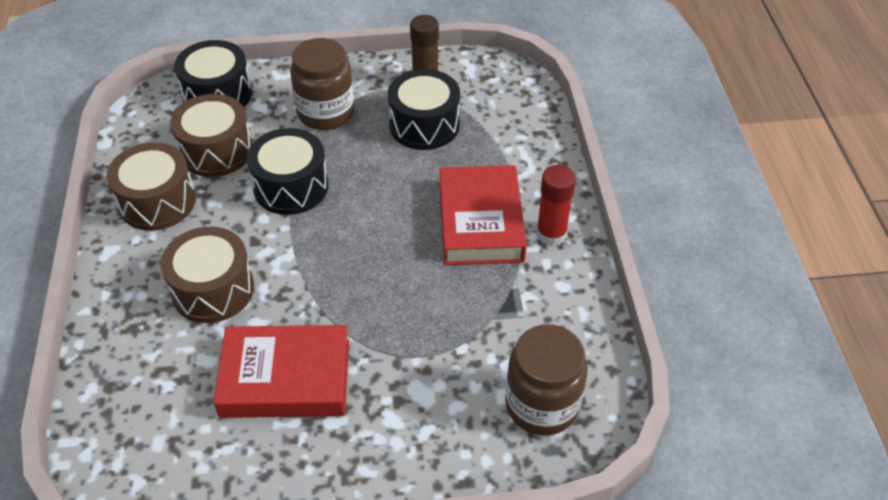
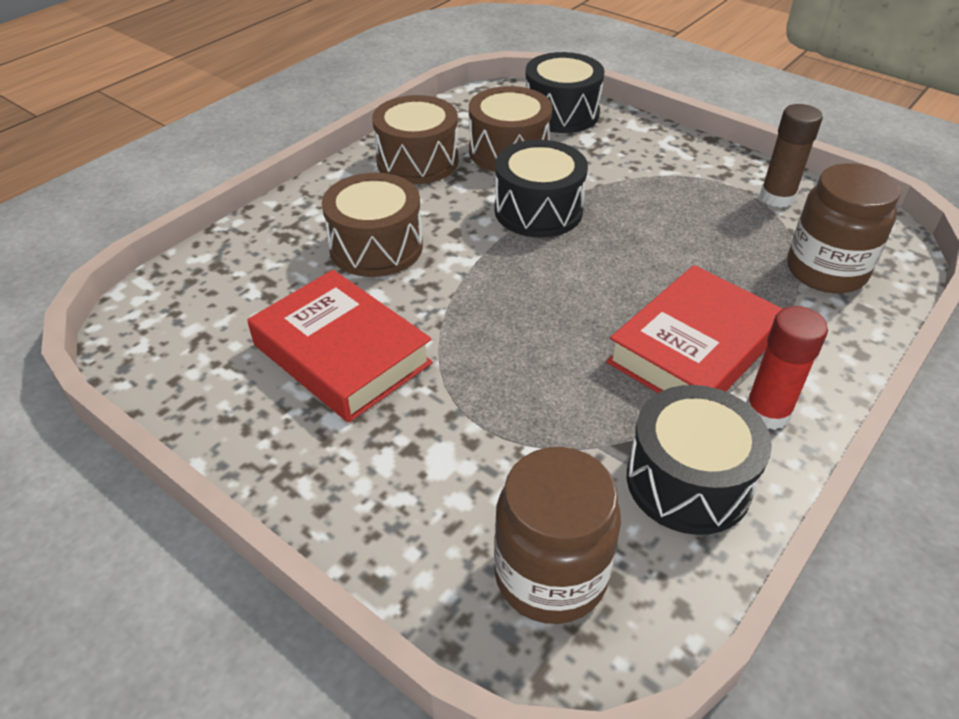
camera: 45 degrees right, 5 degrees down
(326, 113) = (642, 172): brown jar -> brown jar (826, 271)
(424, 125) = (732, 232): black drum -> black drum (688, 481)

